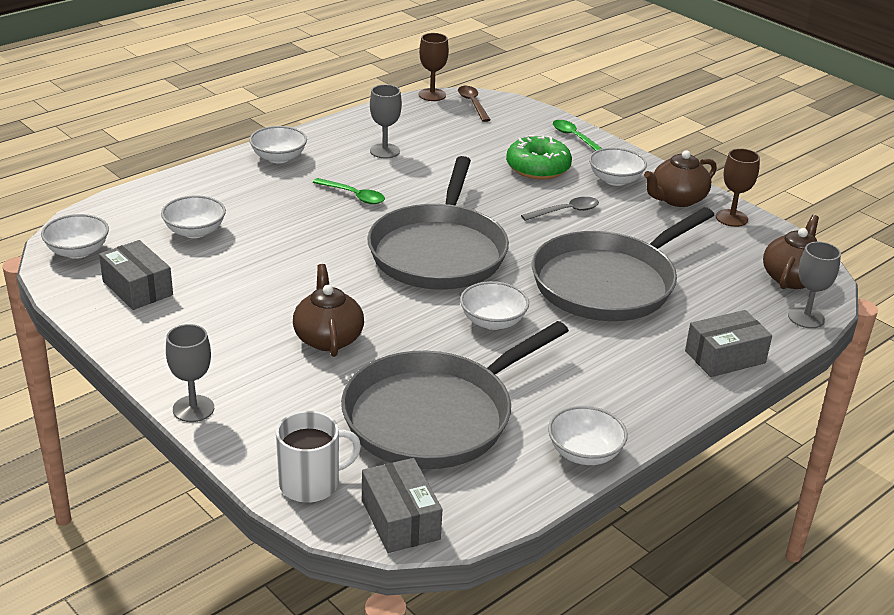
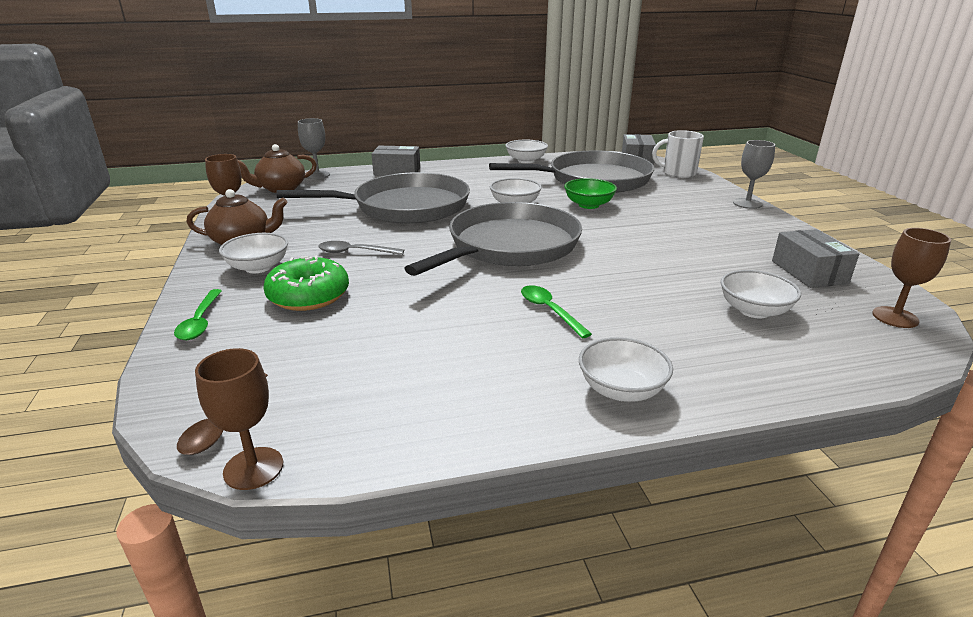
camera: 150 degrees left, 5 degrees down
(78, 251) = (895, 317): white bowl -> brown goblet
(328, 338) = (641, 216): brown teapot -> none
(384, 151) = (459, 363): grey goblet -> none
(404, 345) = (588, 205): none -> green bowl

